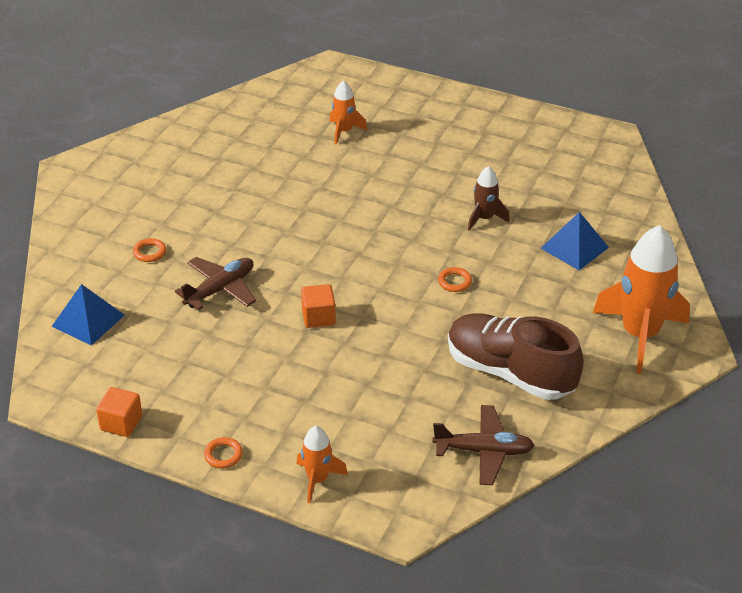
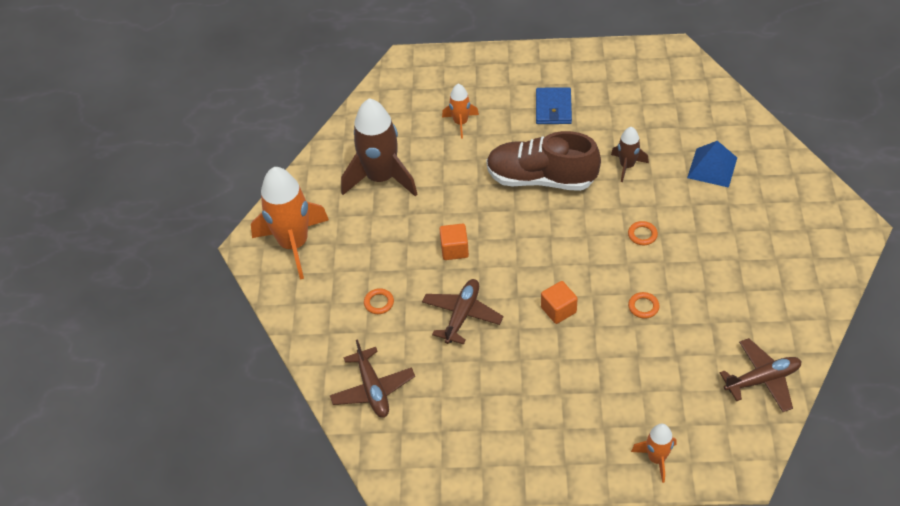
camera: 20 degrees left, 10 degrees up
(88, 320) = (373, 389): blue pyramid -> brown plane
(121, 423) = (468, 474): orange cube -> orange cube (454, 249)
(223, 455) = (569, 468): orange ring -> orange ring (643, 307)
(232, 153) = (381, 178): none -> brown rocket
(446, 147) = (553, 108): none -> blue wallet
(510, 372) = (736, 301): brown shoe -> brown shoe (541, 179)
(639, 335) = (809, 229): orange rocket -> orange rocket (294, 244)

